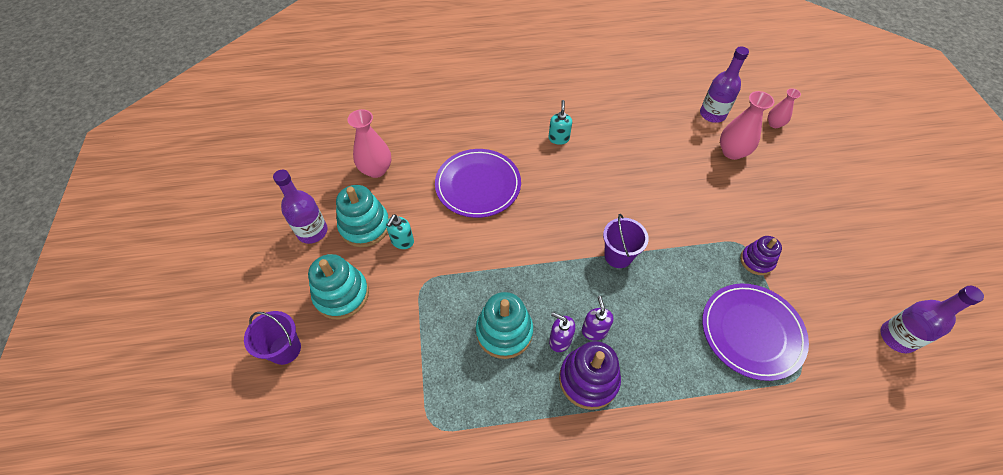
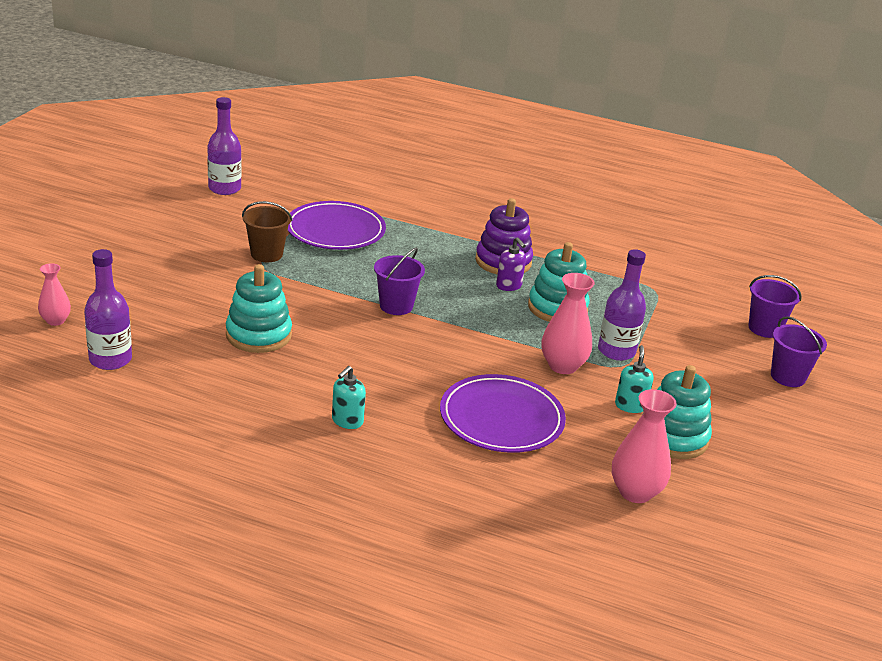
camera: 155 degrees left, 25 degrees down
(311, 420) = (764, 328): none -> purple bucket
(312, 231) = (745, 459): purple bottle -> purple bottle (616, 351)
(341, 294) = (718, 391): turquoise stacking toy -> turquoise stacking toy (258, 335)
(402, 241) = (630, 406): turquoise soap dispenser -> turquoise soap dispenser turned 45 degrees counterclockwise
(594, 330) = (471, 279): purple soap dispenser -> none
(732, 152) = (152, 321): pink vase -> pink vase (562, 366)
(756, 261) = (266, 254): purple stacking toy -> brown bucket

